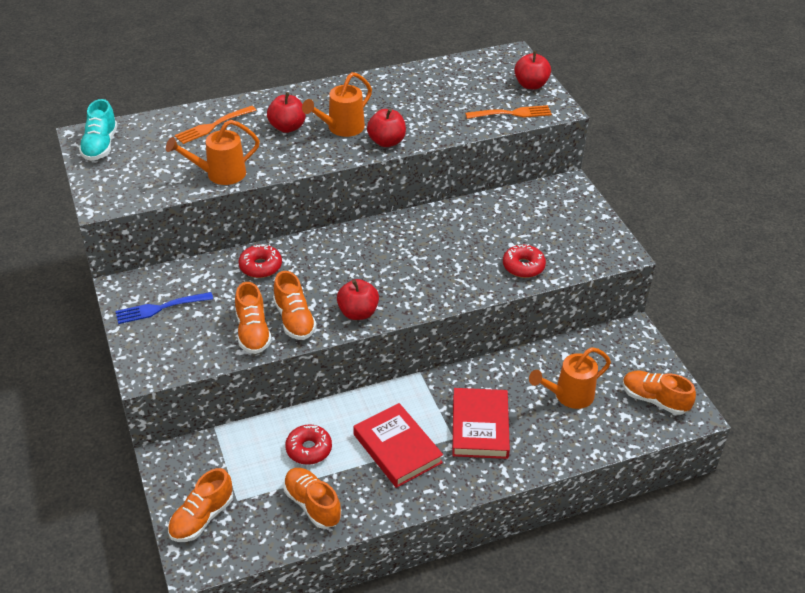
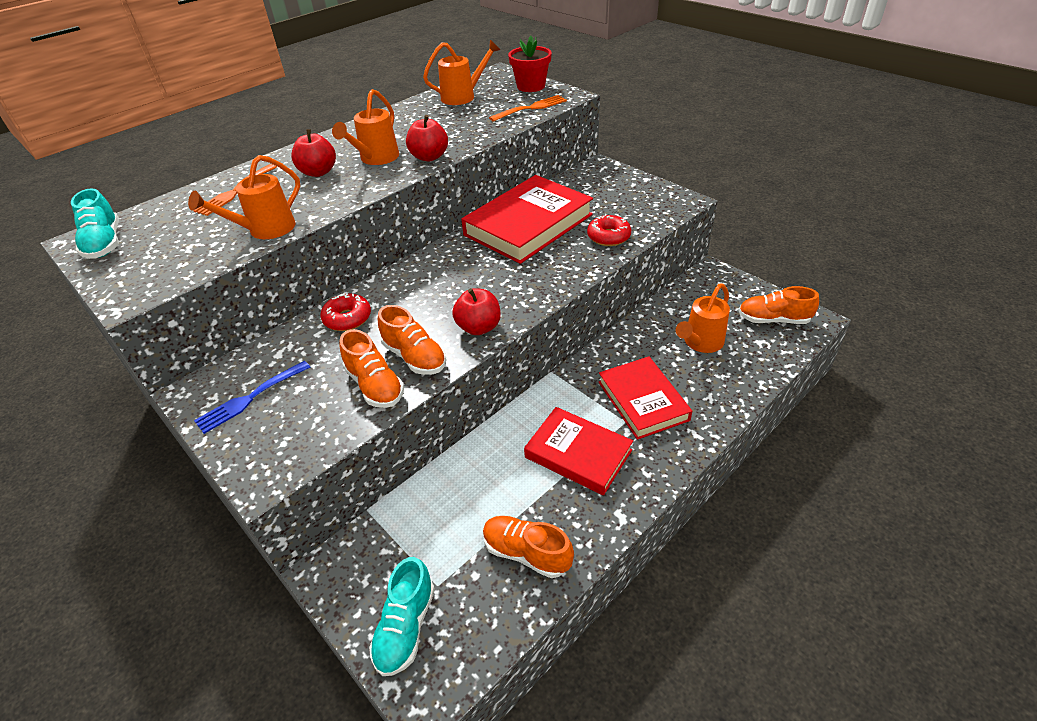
camera: 20 degrees left, 0 degrees up
(202, 518) = (406, 627): orange shoe -> turquoise shoe
(309, 449) = (486, 492): red donut -> none
(459, 77) = (463, 97): none -> orange watering can
(460, 228) = (528, 225): none -> red book
(531, 85) = (531, 86): red apple -> red flower pot

